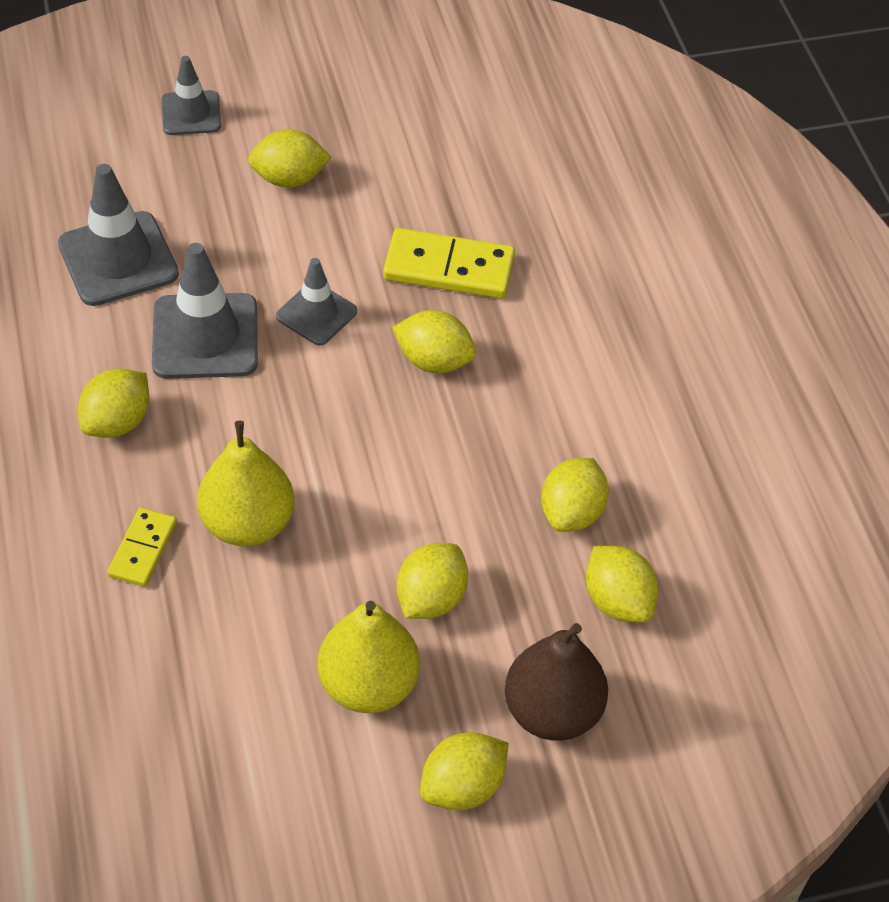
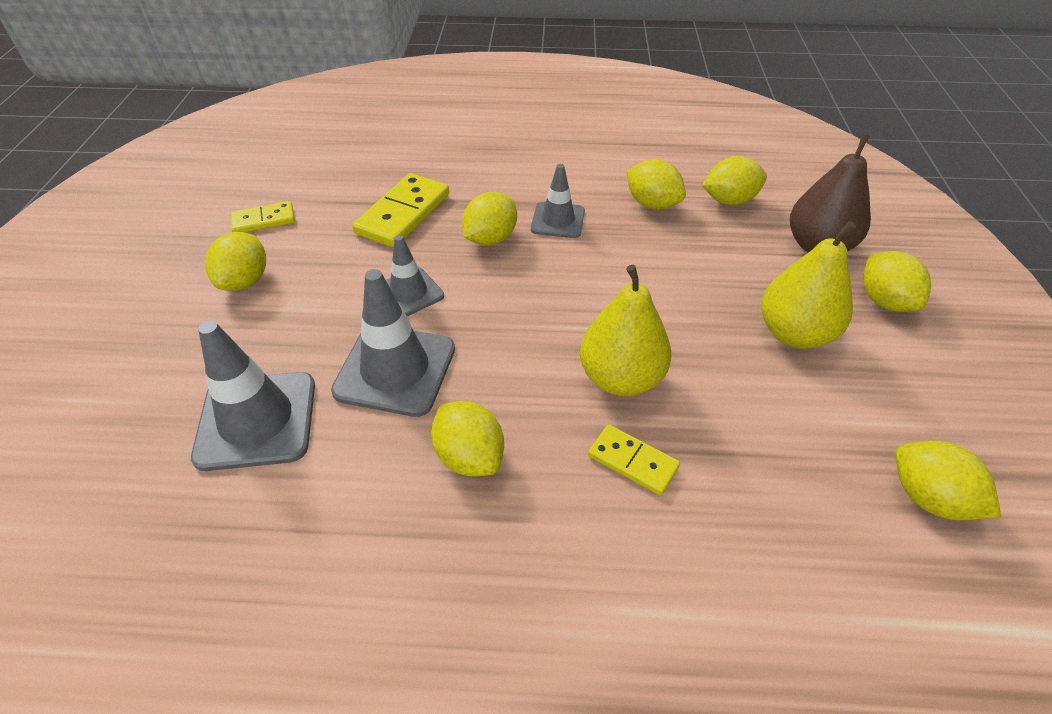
camera: 70 degrees left, 5 degrees down
(191, 113) = (108, 331): grey traffic cone -> grey traffic cone (558, 220)
(389, 154) = (263, 220): none -> yellow domino
(431, 598) = (716, 284): yellow lemon -> yellow lemon (929, 498)

